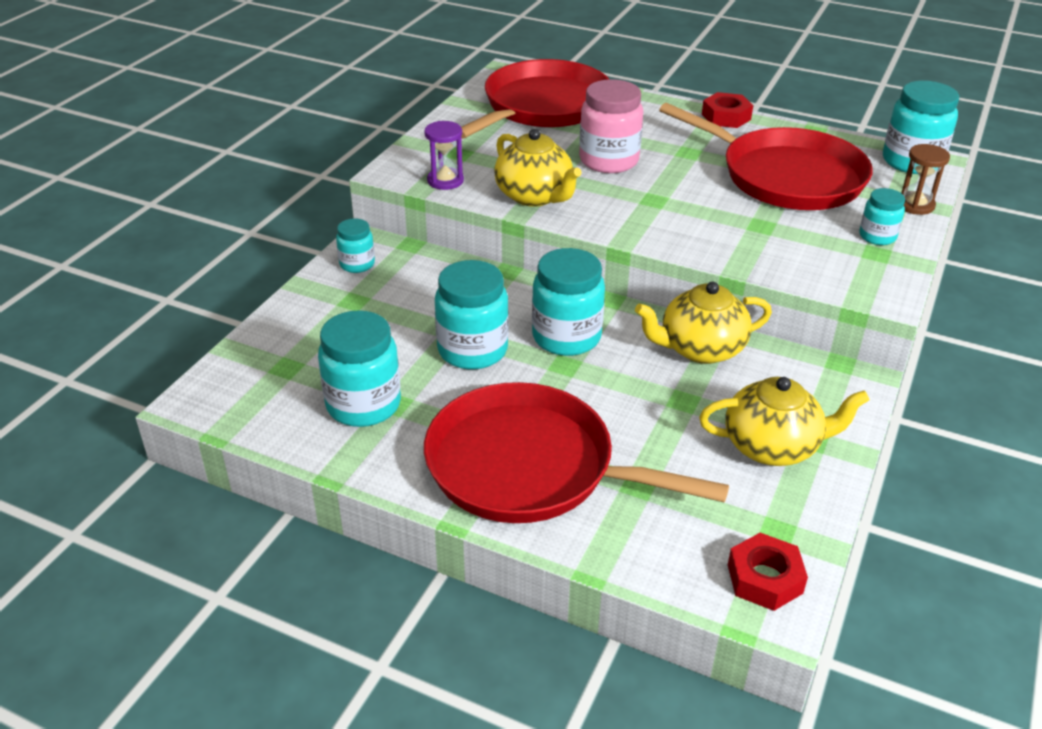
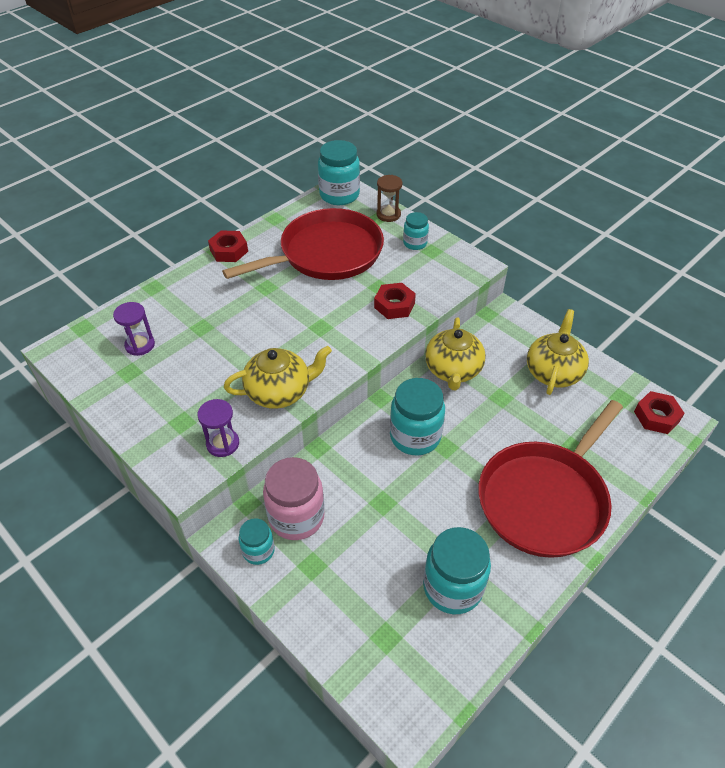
camera: 70 degrees left, 10 degrees up
(472, 350) = (410, 497): turquoise jar -> none
(543, 107) = (140, 345): red pan -> purple hourglass
(608, 161) = (252, 333): pink jar -> pink jar (296, 517)
(737, 243) = (394, 305): none -> red nut

